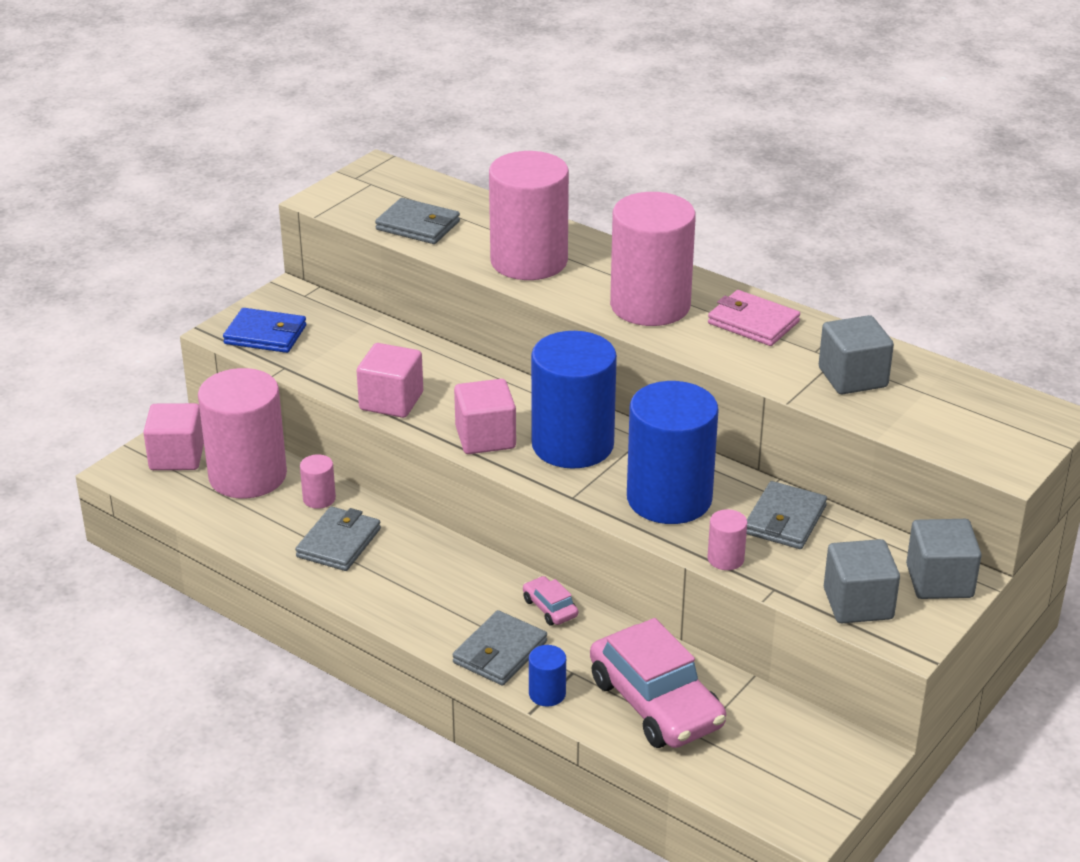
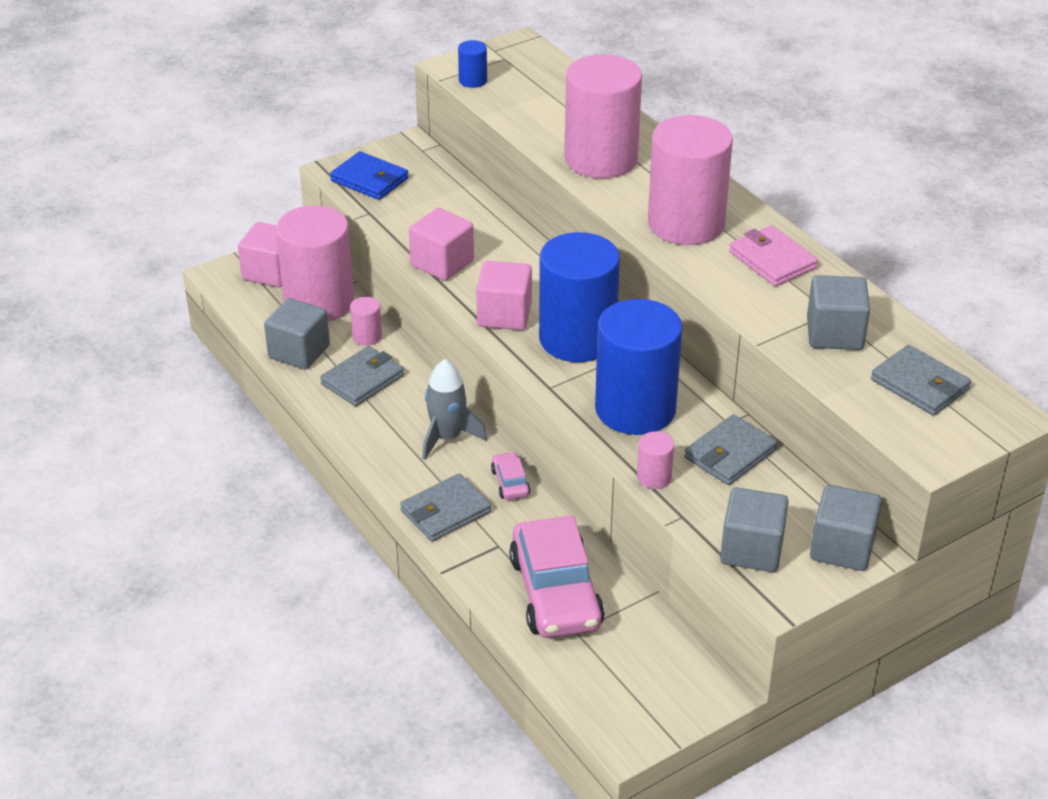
camera: 20 degrees right, 5 degrees up
(254, 530) = (299, 352): none -> grey cube
(418, 225) = (522, 106): grey wallet -> grey wallet (919, 384)
(460, 579) = (447, 437): none -> grey rocket
(547, 694) = (466, 559): blue cylinder -> blue cylinder (473, 80)

